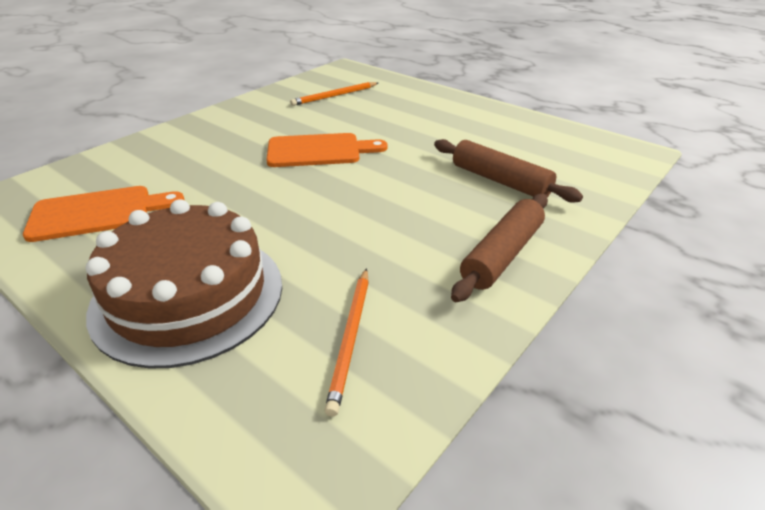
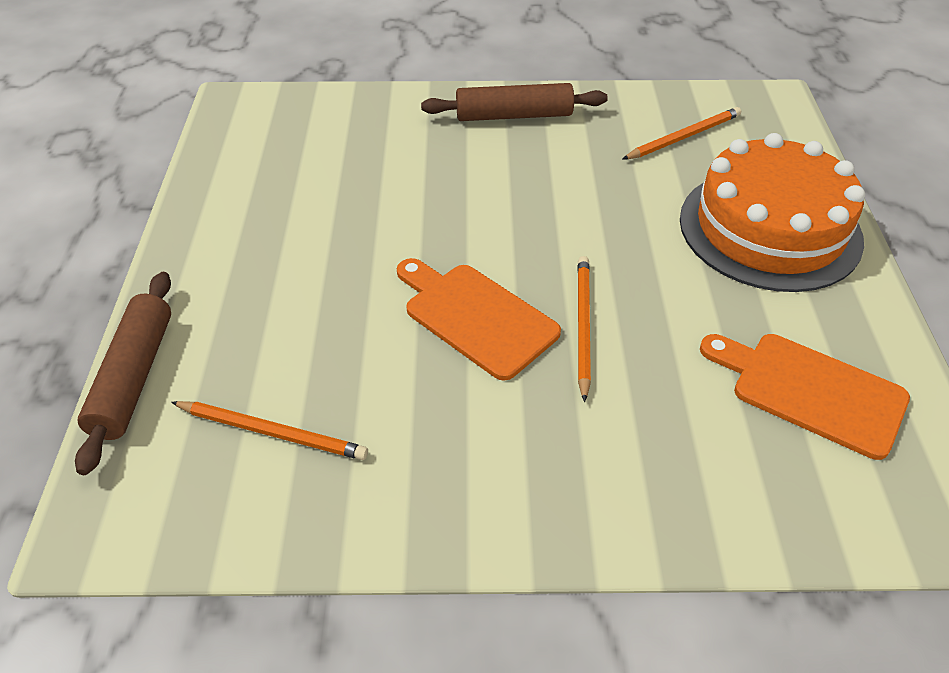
camera: 130 degrees left, 10 degrees up
(188, 295) = (769, 229): brown cake -> orange cake
(261, 174) = (583, 325): none -> orange pencil
(500, 181) = (392, 157): brown rolling pin -> brown rolling pin (134, 377)

